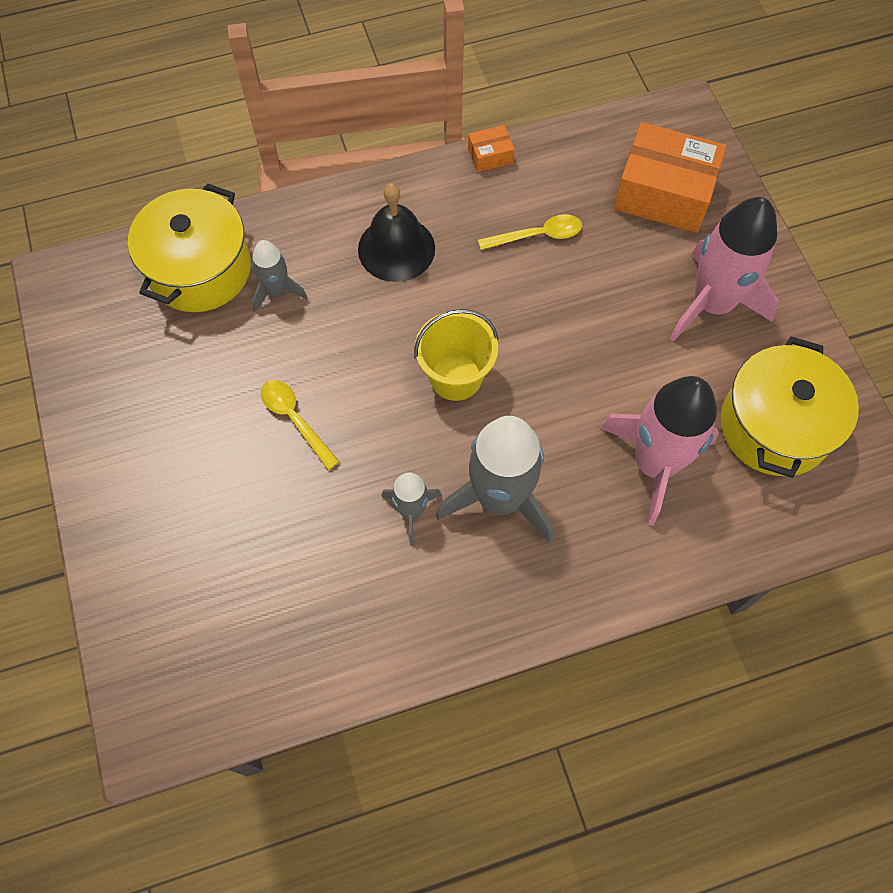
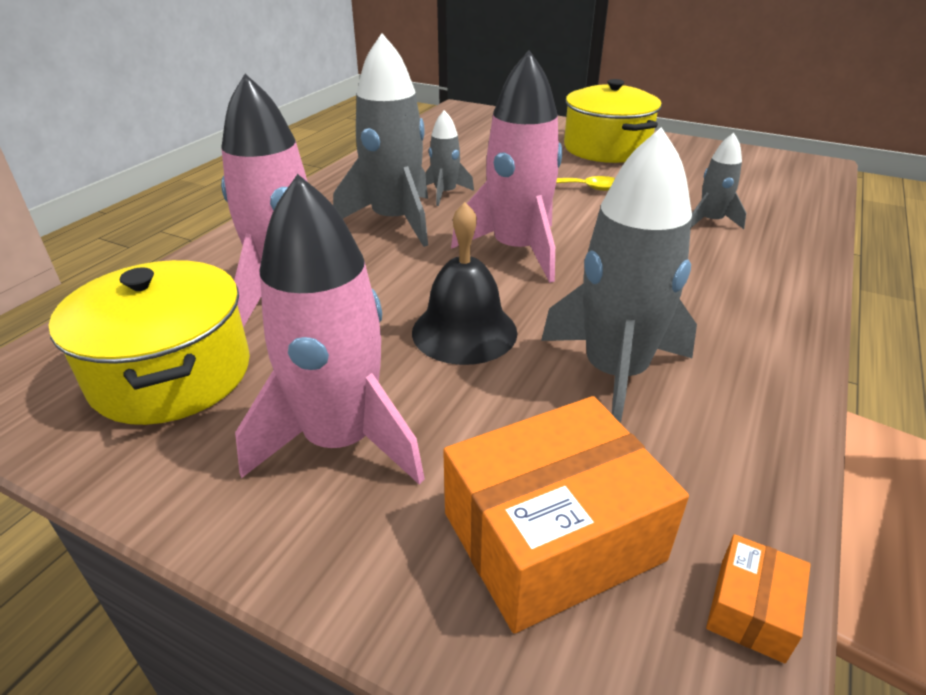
camera: 135 degrees right, 30 degrees down
(200, 269) = (772, 205): yellow pot -> yellow pot (606, 148)
(396, 248) = (698, 286): black bell -> black bell (464, 331)
(455, 377) = (517, 250): yellow bucket -> pink rocket
(490, 155) = (791, 413): orange box -> orange box (751, 609)
(537, 235) = (614, 373): yellow spoon -> grey rocket

